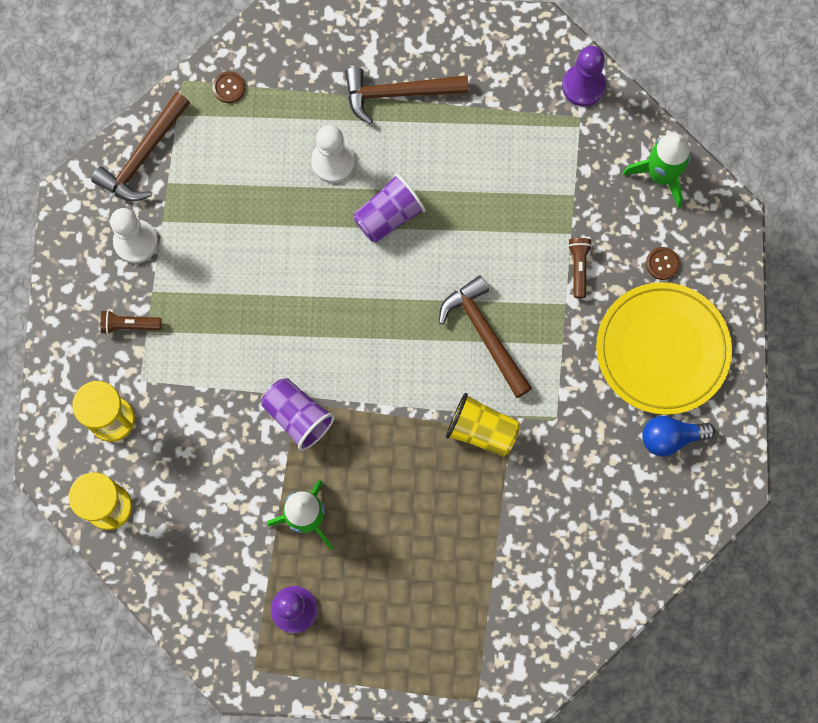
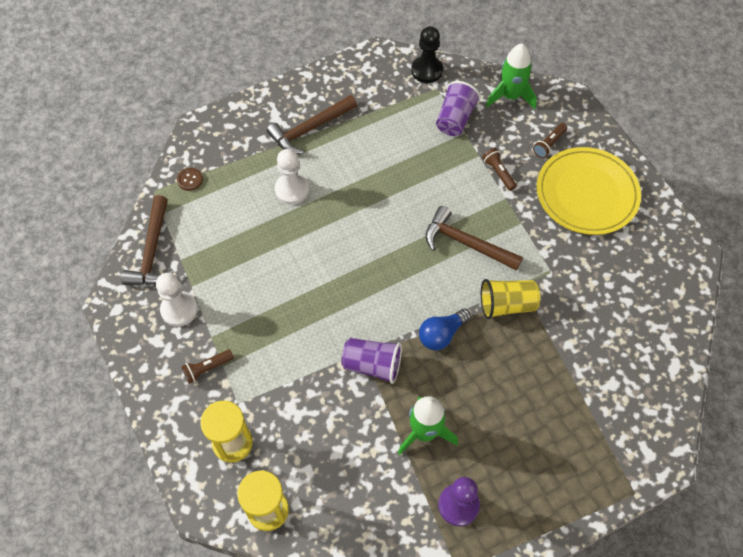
camera: 30 degrees left, 15 degrees down
(388, 216) = (352, 204): purple cup -> purple cup (455, 119)
(583, 86) = (427, 70): purple pawn -> black pawn
(662, 264) = (549, 144): brown button -> brown flashlight
(670, 437) = (632, 243): blue light bulb -> blue light bulb (441, 334)

